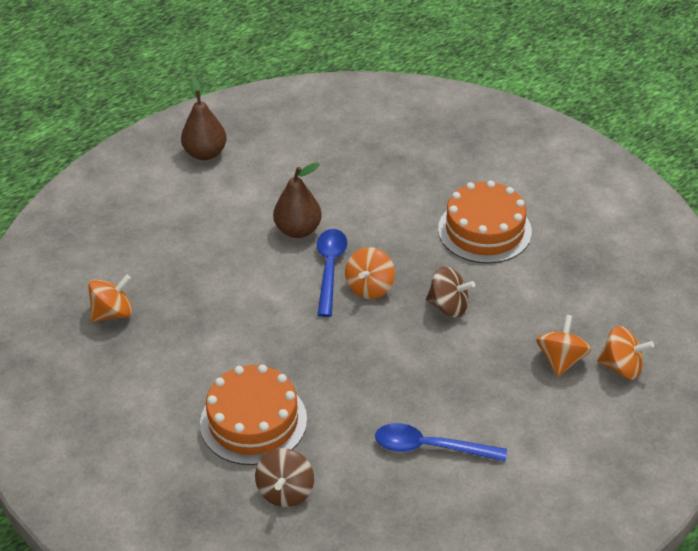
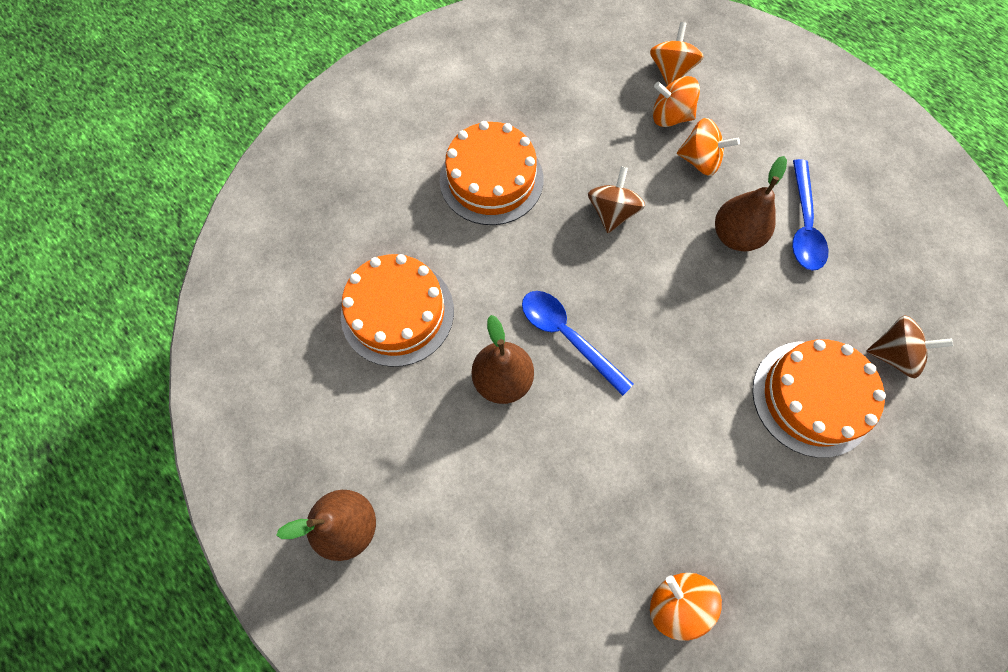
camera: 95 degrees left, 25 degrees up
(330, 269) = (567, 336): blue spoon -> blue spoon turned 45 degrees clockwise
(361, 175) = (397, 312): none -> orange cake
(370, 287) = (593, 291): orange spinning top -> orange spinning top (700, 161)
(420, 392) = (735, 235): none -> brown pear

